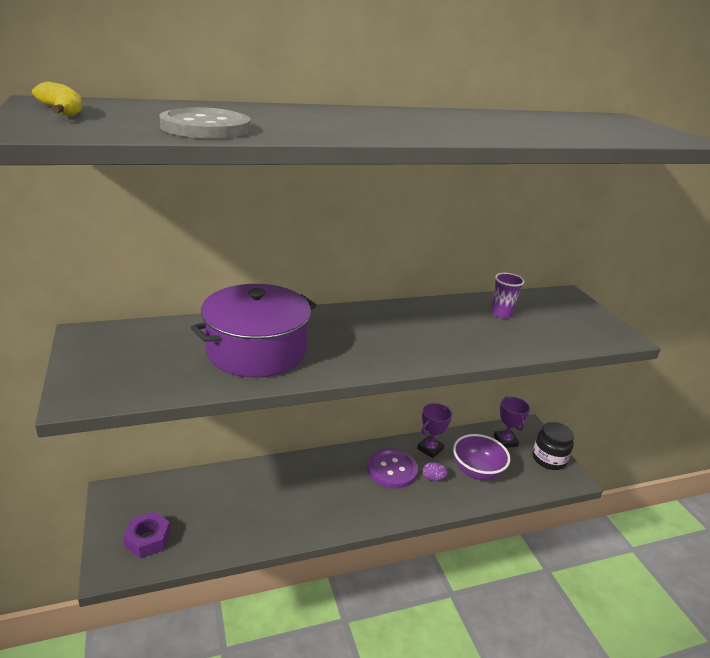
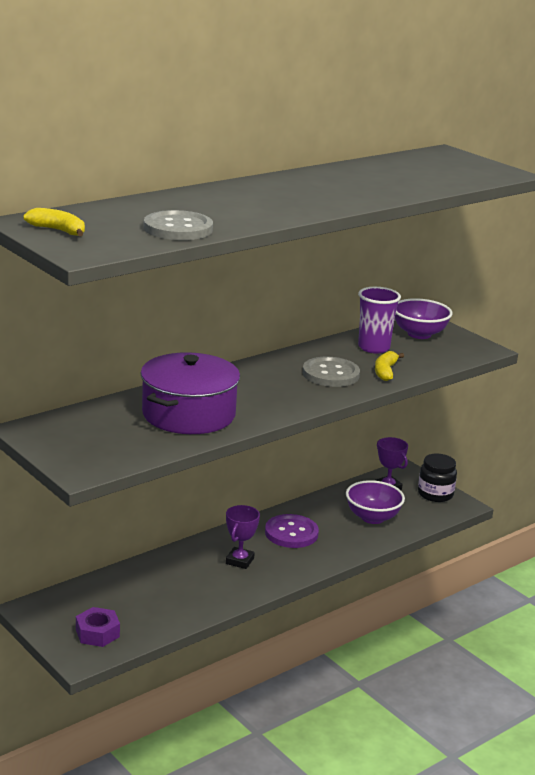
camera: 20 degrees left, 5 degrees down
(430, 449) = (318, 509): purple trophy -> purple trophy (239, 561)
(433, 478) = (334, 532): purple egg -> none
(438, 334) = (330, 374): none -> grey button
(499, 342) = (385, 371): none -> yellow banana
(501, 314) = (374, 348): purple cup -> purple cup, size x1.50
(557, 308) = (419, 334): none -> purple bowl

